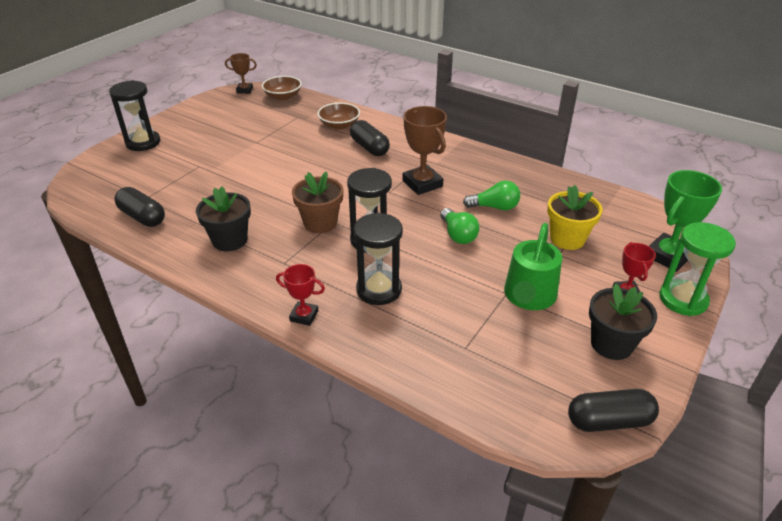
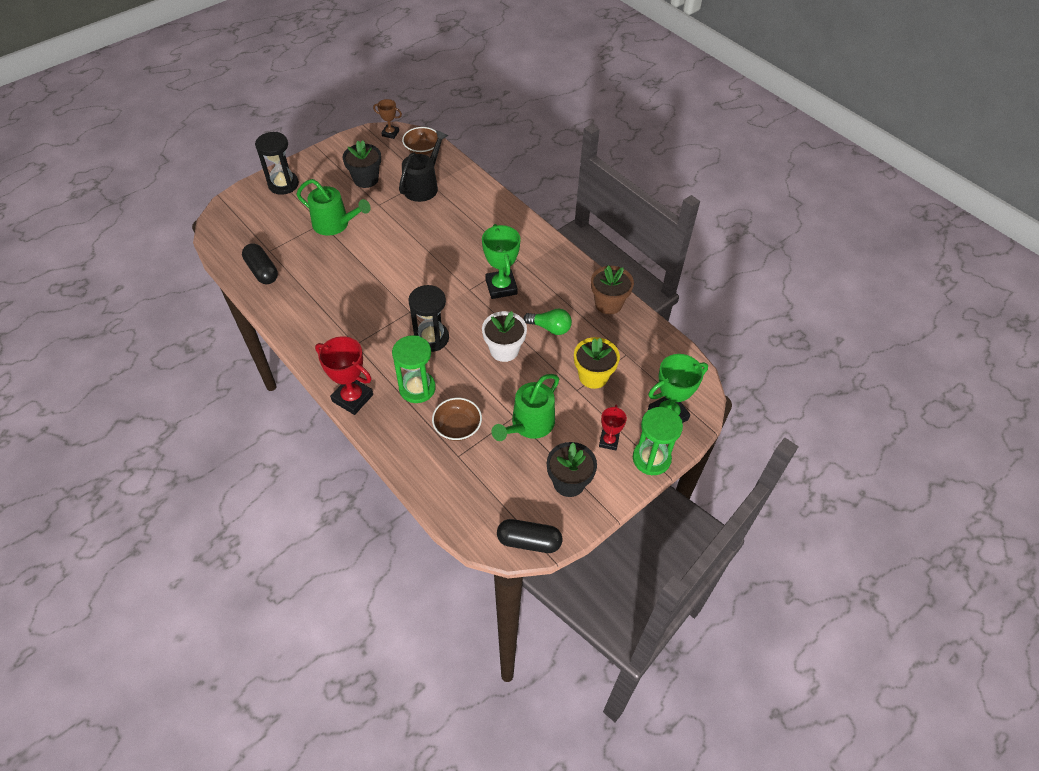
camera: 15 degrees right, 15 degrees up
(214, 164) = (335, 224): none -> green watering can
(230, 240) = (322, 312): black flower pot -> black flower pot (366, 179)
(297, 121) = (423, 186): none -> black watering can
(304, 316) = (352, 398): red trophy -> red trophy, size x1.72
(320, 223) = (398, 310): brown flower pot -> brown flower pot (608, 303)
(339, 125) = (459, 199): brown bowl -> brown bowl (457, 427)
(369, 147) = (474, 233): black capsule -> none
(379, 290) = (417, 388): black hourglass -> green hourglass
(422, 184) = (501, 287): brown trophy -> green trophy
(458, 235) = (504, 350): green light bulb -> white flower pot

